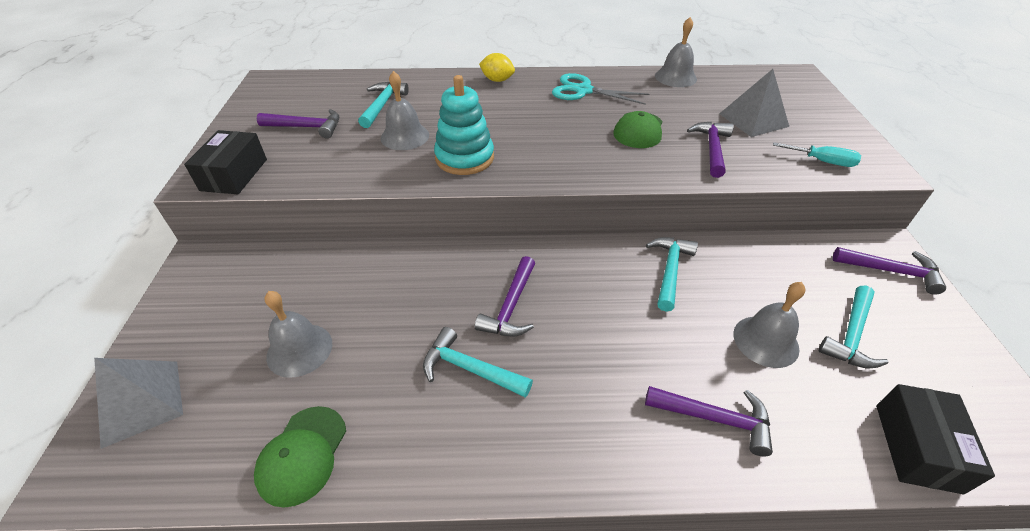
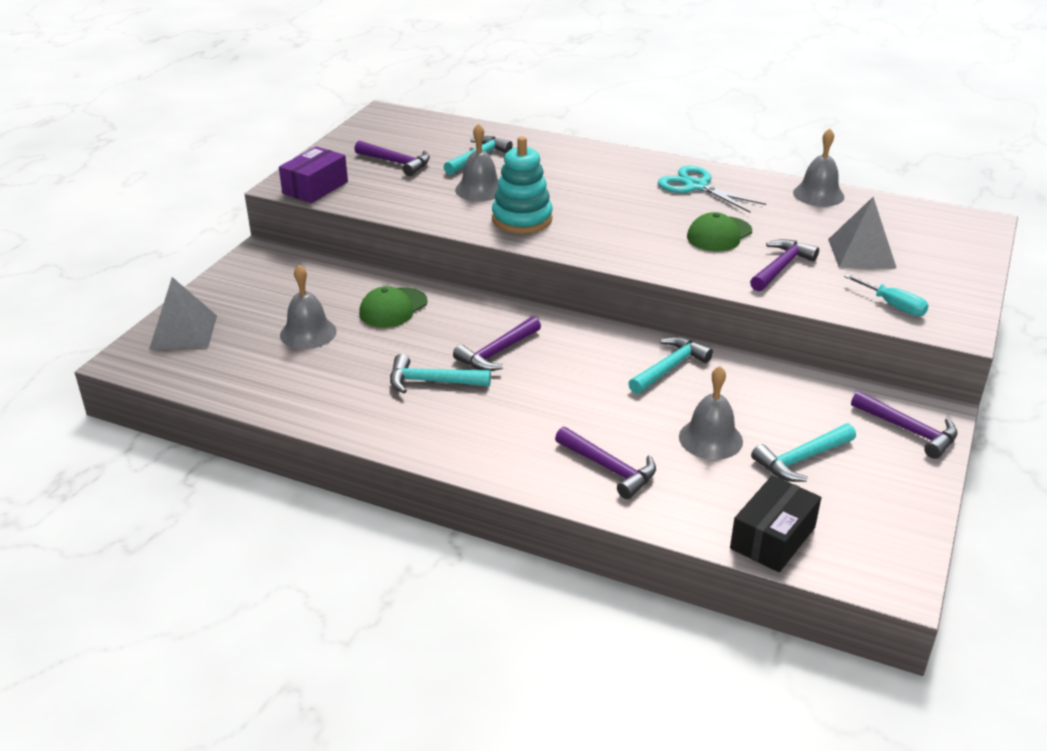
camera: 25 degrees right, 10 degrees down
(234, 174) = (315, 187): black box -> purple box
(302, 455) = (277, 392): green cap -> green cap (393, 308)
(470, 369) = (432, 381): turquoise hammer -> turquoise hammer turned 45 degrees counterclockwise
(497, 80) = (612, 157): yellow lemon -> none

